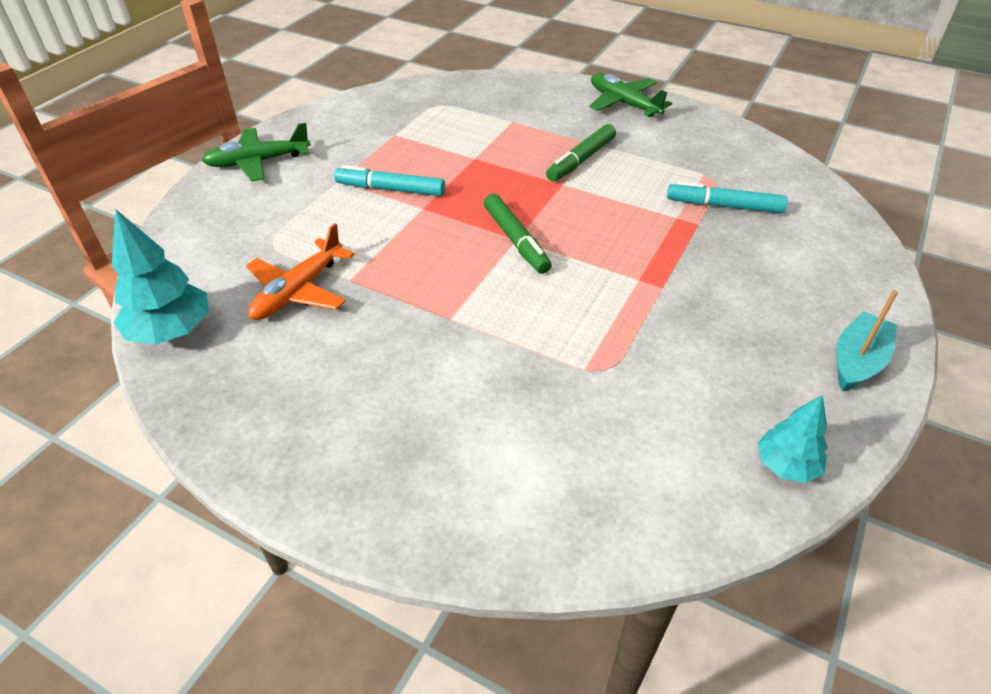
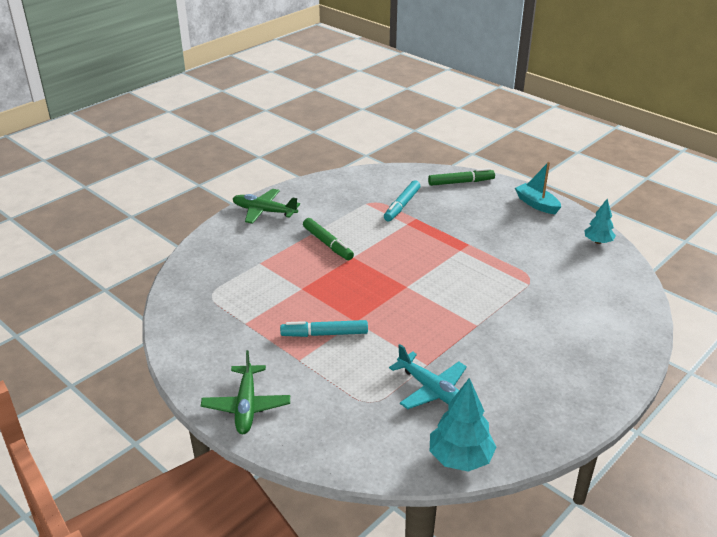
camera: 75 degrees left, 10 degrees down
(298, 291) = (432, 390): orange plane -> turquoise plane
(390, 189) = (324, 334): turquoise marker -> turquoise marker turned 60 degrees clockwise
(516, 240) = (408, 287): green marker -> green marker (461, 182)
(623, 103) = (264, 211): green plane -> green plane turned 45 degrees clockwise

